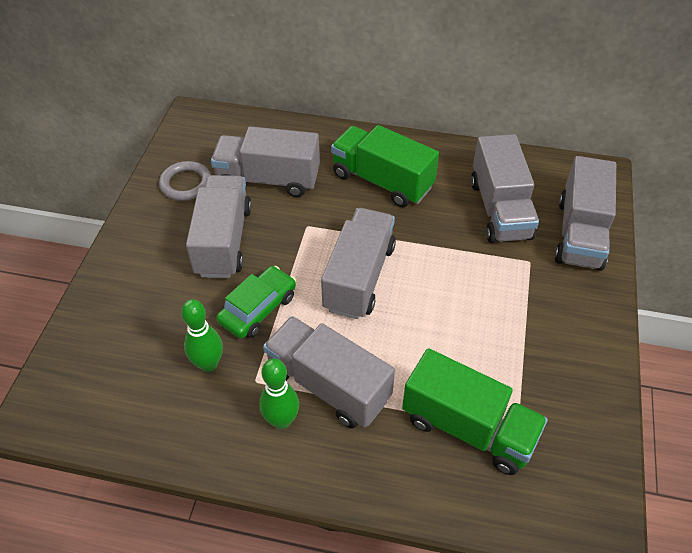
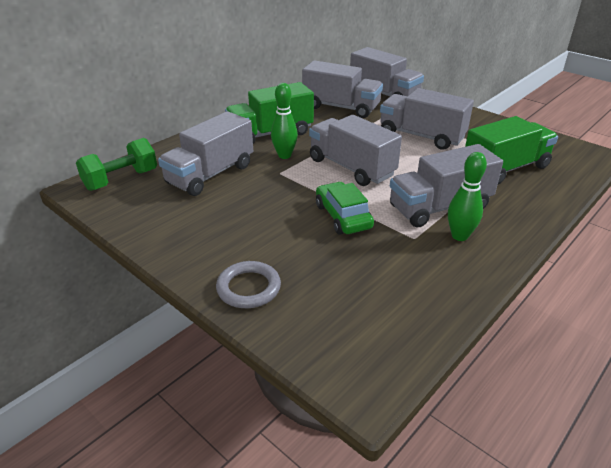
camera: 60 degrees left, 15 degrees down
(186, 184) = (162, 214): grey ring -> grey ring (248, 288)
(208, 364) = (380, 256): green bowling pin -> green bowling pin (284, 155)
(220, 130) = (121, 180): none -> green dumbbell
(223, 241) = (253, 213): grey truck -> grey truck (421, 136)

